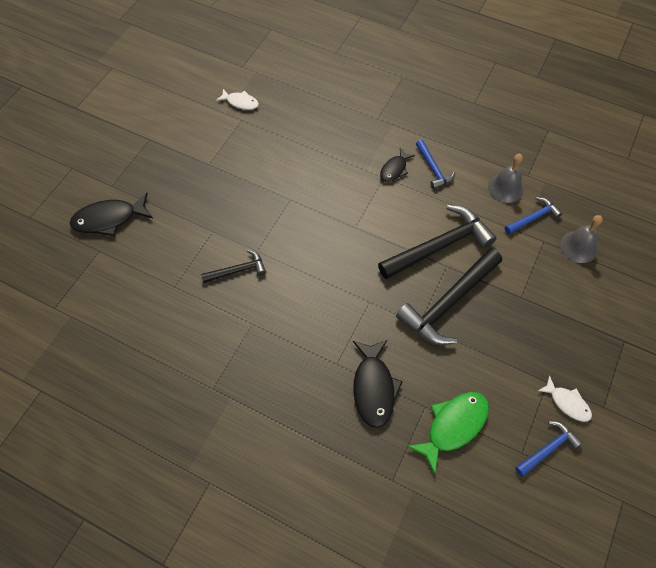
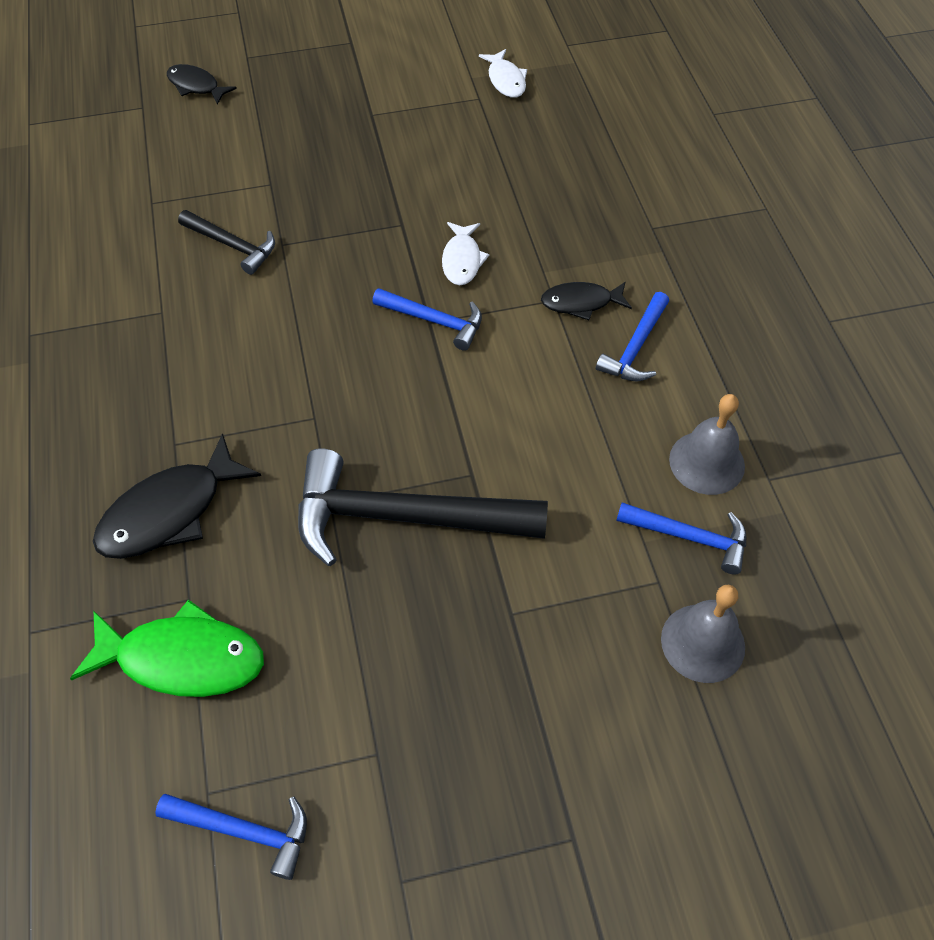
camera: 50 degrees right, 5 degrees down
(109, 219) = (196, 86): black fish -> black fish, size x0.60
(357, 224) = (434, 321): none -> blue hammer
(439, 246) = (498, 442): black hammer -> none
(567, 403) = (360, 811): white fish -> white fish (462, 260)

